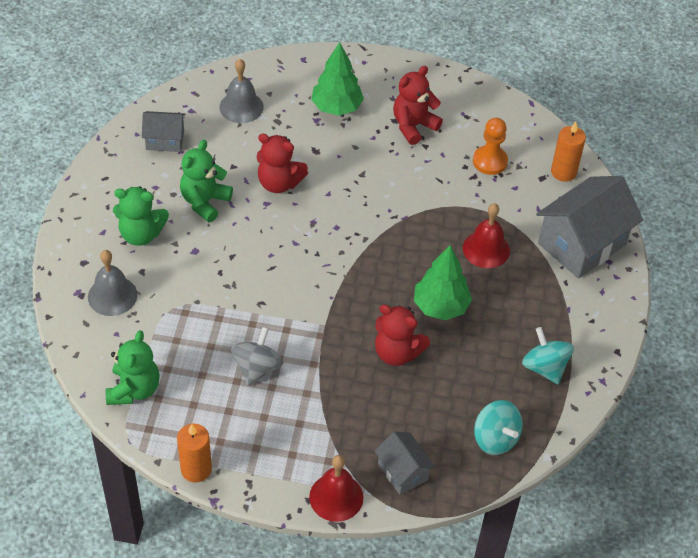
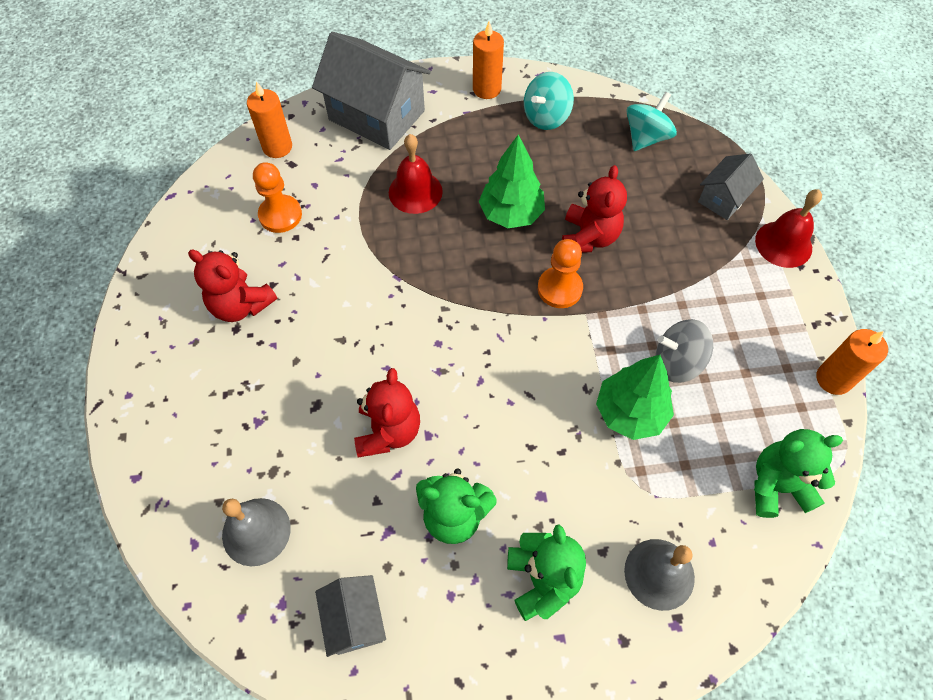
camera: 105 degrees left, 10 degrees up
(337, 107) = (228, 403): green tree -> green tree (630, 412)
(354, 315) = (559, 289): none -> orange pawn
(594, 332) = (486, 89): none -> orange candle

